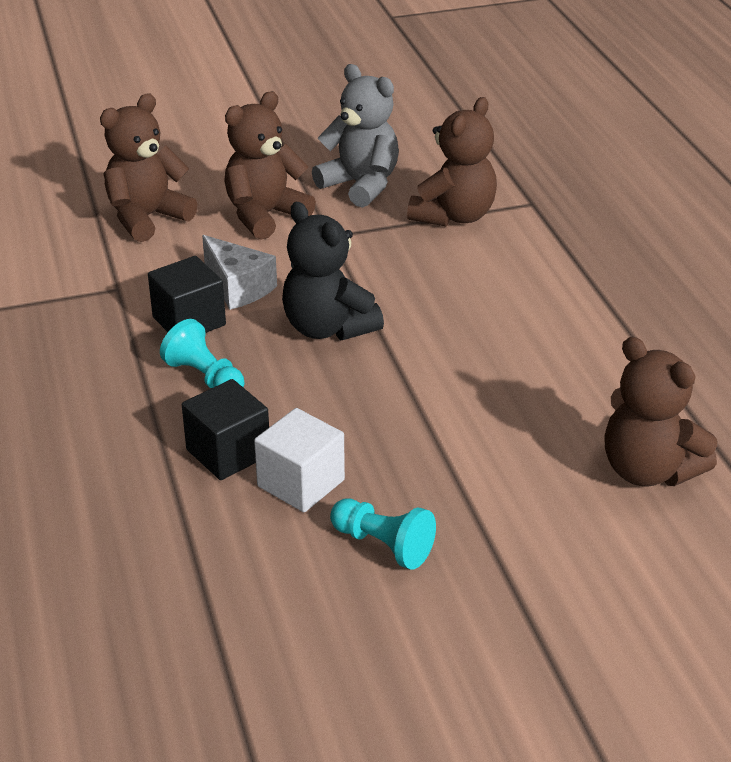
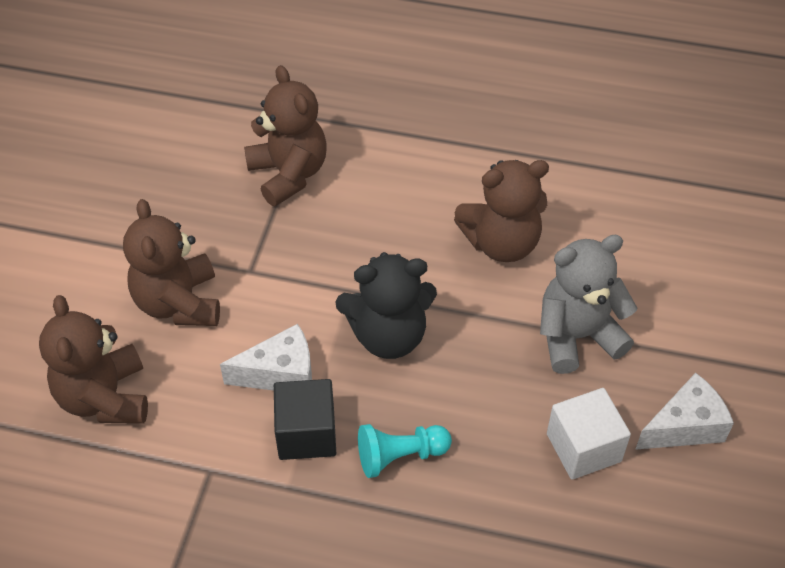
camera: 60 degrees left, 15 degrees up
(228, 452) = (515, 482): black cube -> none
(360, 185) = (187, 212): grey teddy bear -> grey teddy bear (577, 336)
(383, 545) = (684, 426): turquoise pawn -> white cheese
(648, 470) = (684, 229): brown teddy bear -> brown teddy bear (501, 243)

